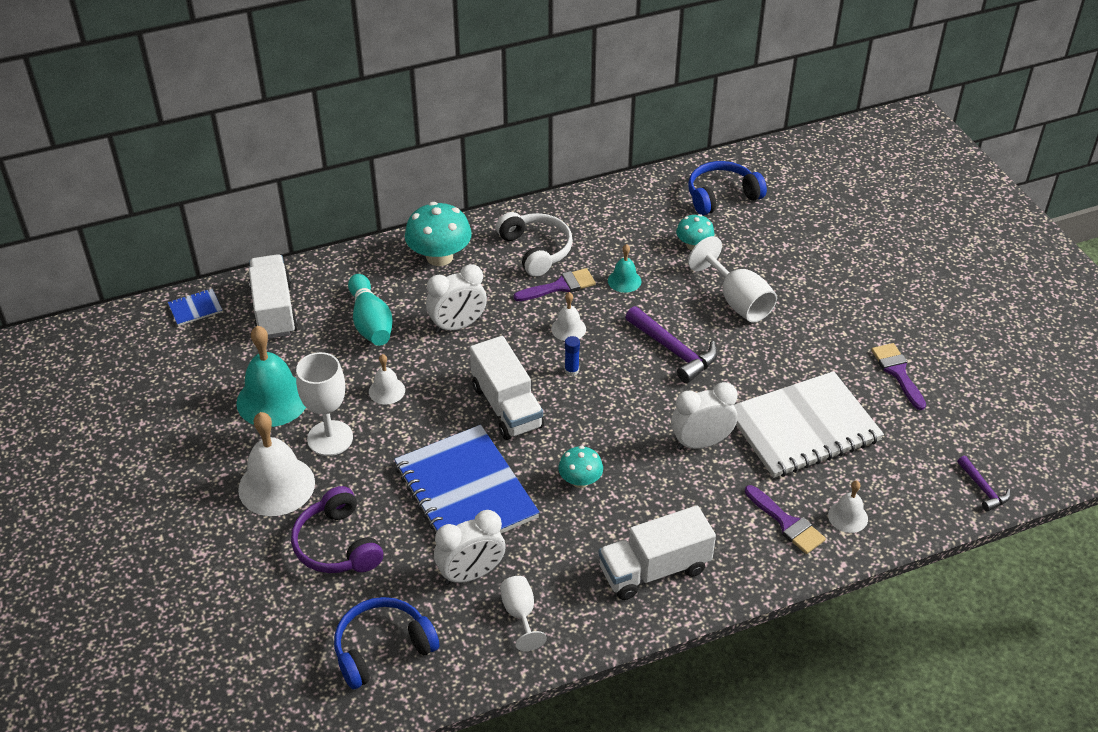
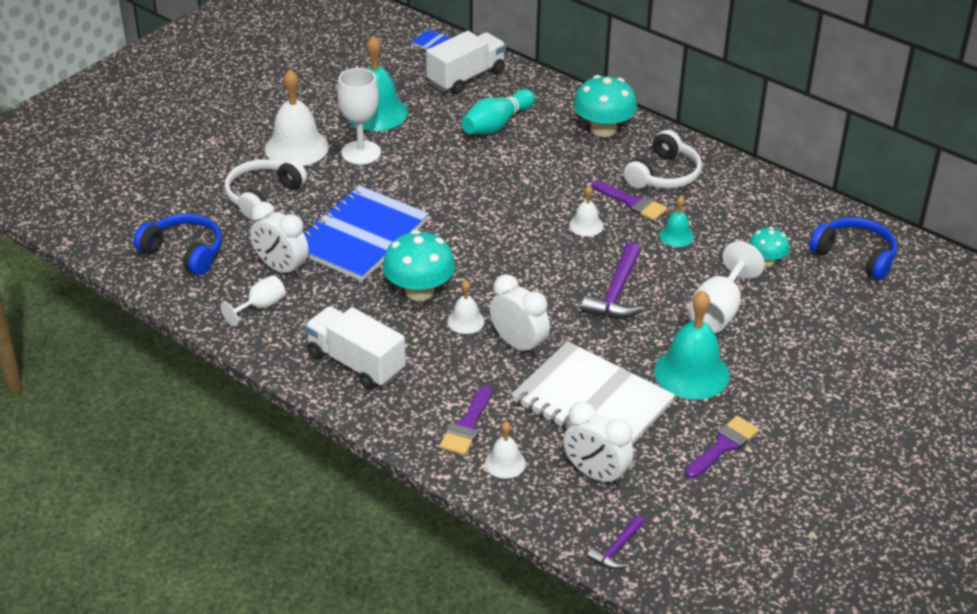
camera: 60 degrees right, 5 degrees down
(337, 545) = (263, 196): purple headphones -> white headphones
(387, 390) = (431, 160): white bell -> white bell (466, 321)
(458, 325) = (534, 167): white clock -> white clock (596, 474)
(507, 407) = (467, 224): white truck -> none
(571, 370) = (538, 244): blue glue stick -> none
(580, 481) = (419, 291): turquoise mushroom -> turquoise mushroom, size x1.73
(802, 351) = (691, 373): none -> turquoise bell

